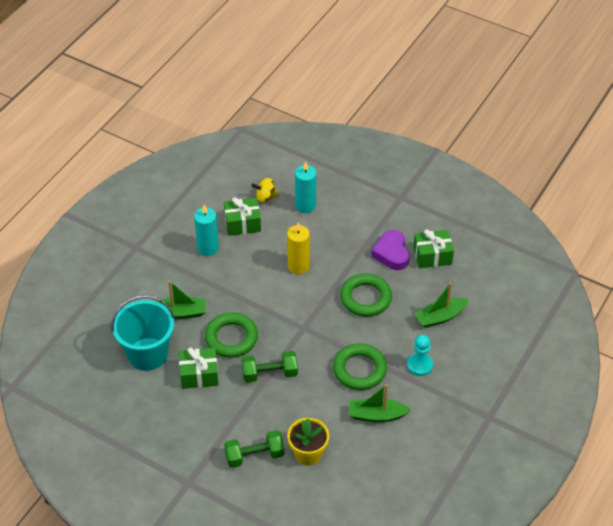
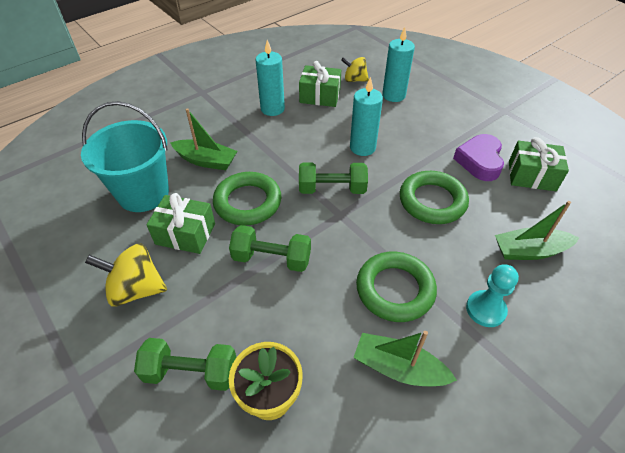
camera: 20 degrees right, 0 degrees up
(189, 421) = (136, 289): none -> yellow spinning top
(289, 309) = (332, 189): none -> green dumbbell
(298, 266) = (362, 147): yellow candle -> turquoise candle

